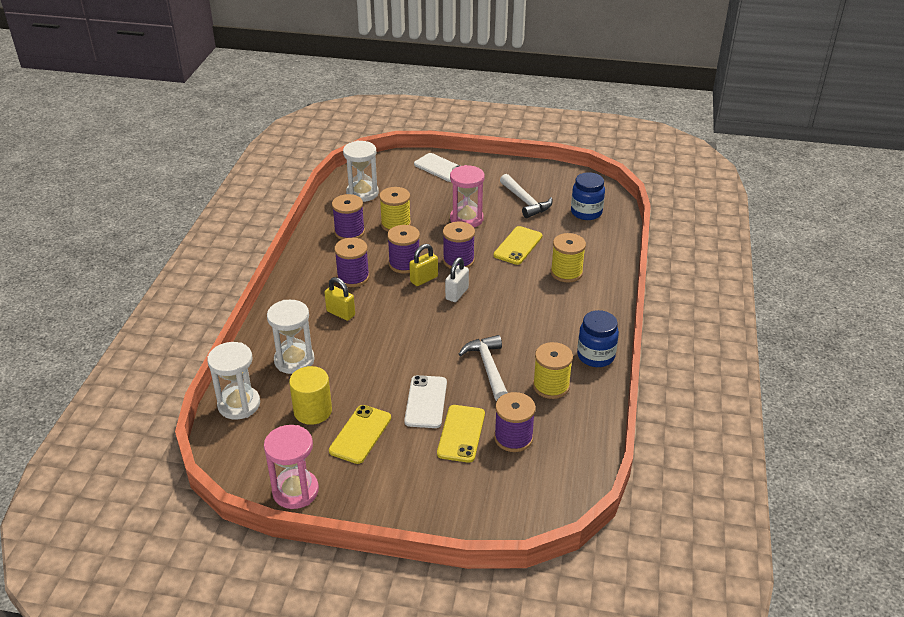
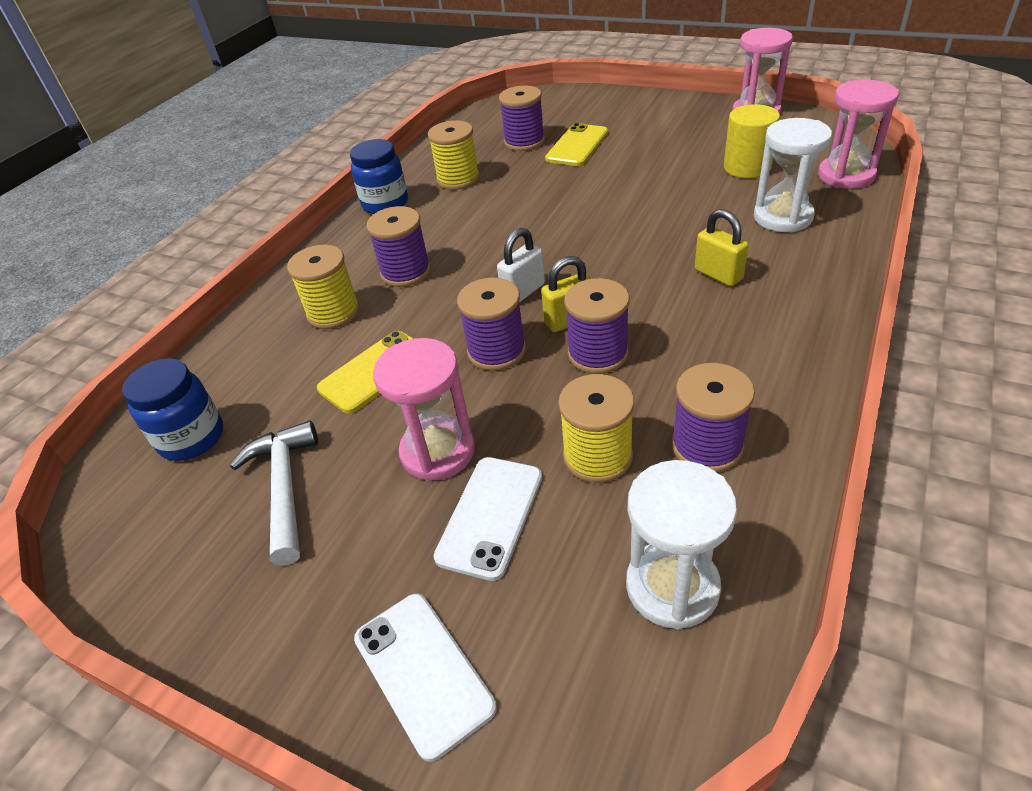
camera: 160 degrees left, 5 degrees up
(239, 404) = (846, 175): white hourglass -> pink hourglass
(353, 277) = (698, 335): purple spool -> purple spool (406, 272)
(360, 434) = (688, 148): yellow phone -> none
(426, 402) = (608, 170): white phone -> white phone (490, 516)
(488, 367) = (521, 198): white hammer -> none

